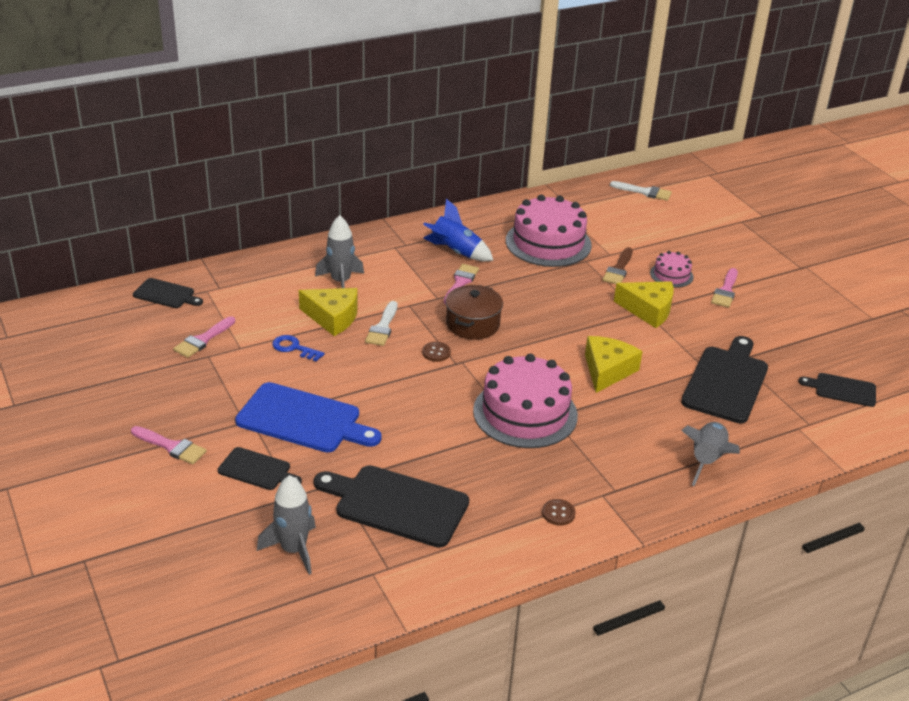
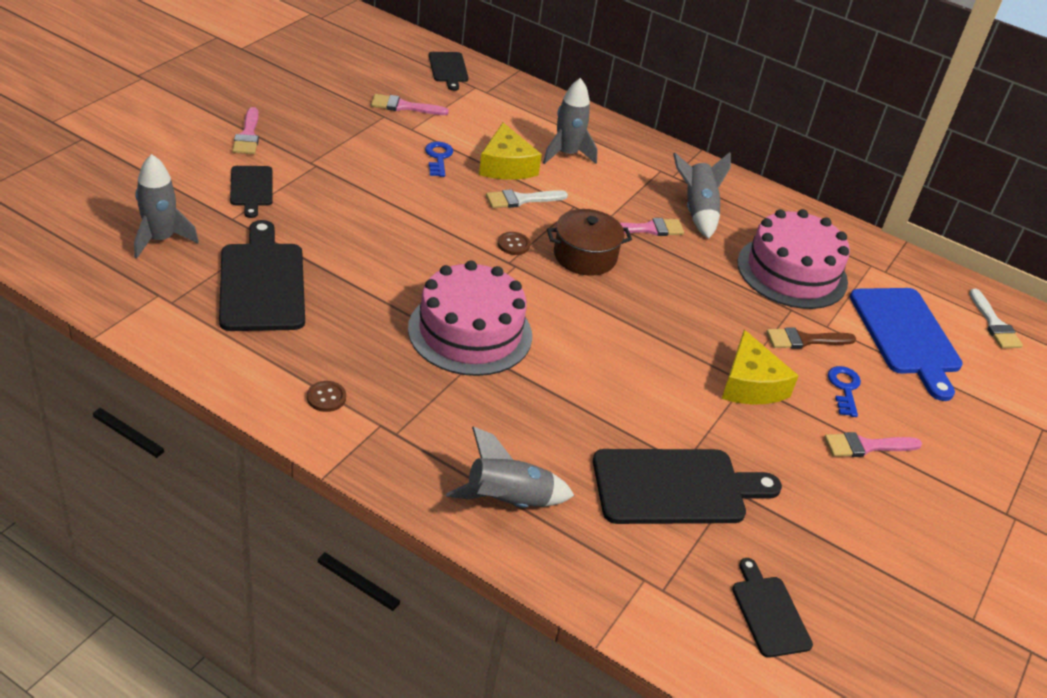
camera: 55 degrees right, 5 degrees up
(303, 419) = (340, 193): blue cutting board -> blue cutting board (906, 335)
(456, 252) = (697, 211): blue rocket -> grey rocket
(607, 370) = (600, 377): yellow cheese -> none
(671, 275) = (844, 388): pink cake -> blue key

